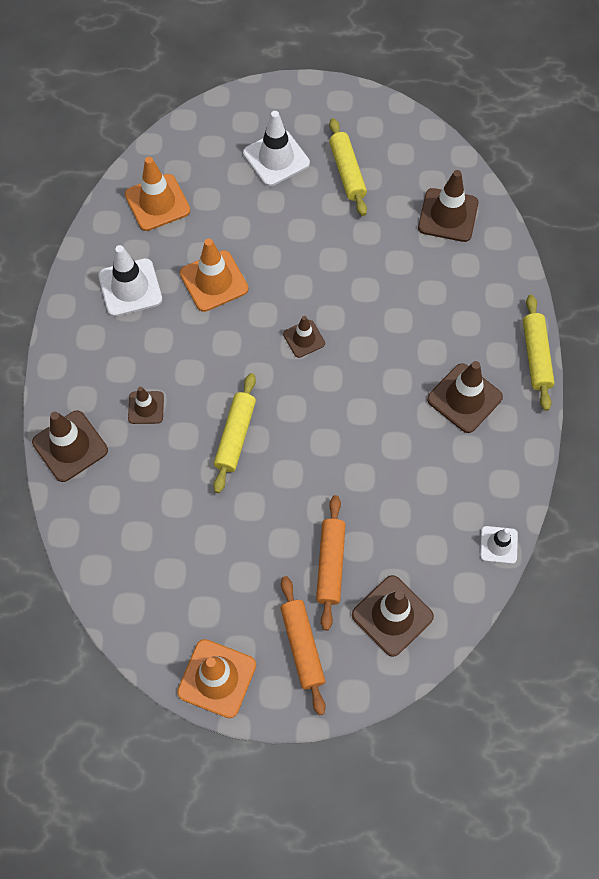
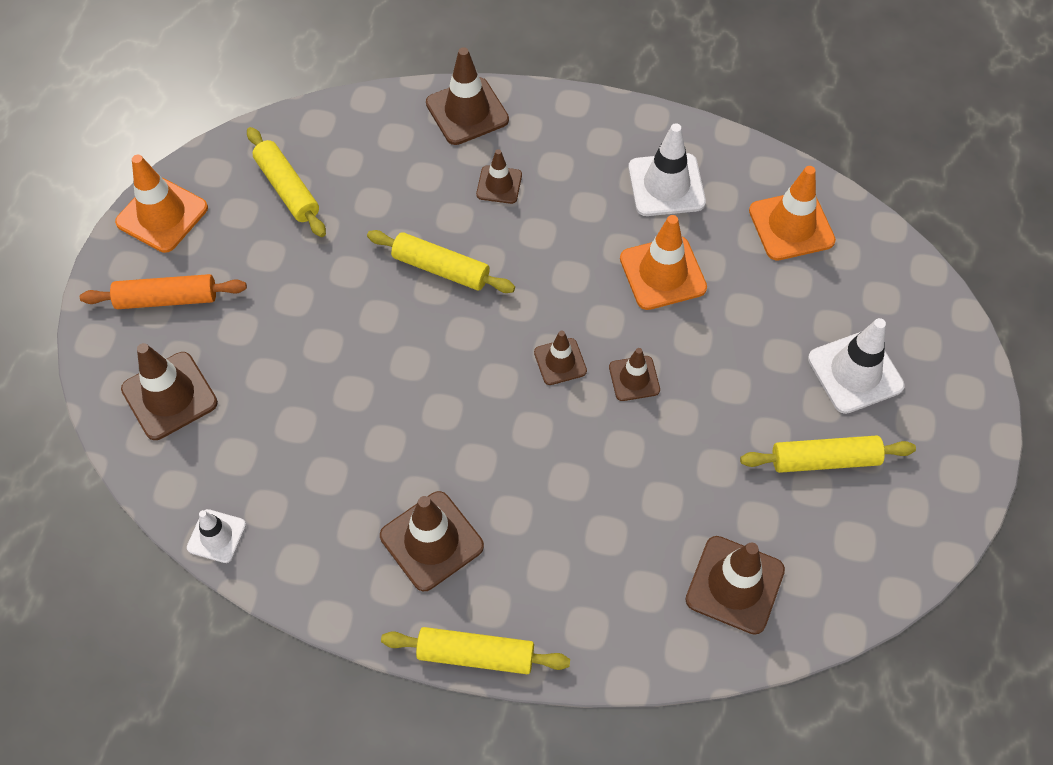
camera: 100 degrees right, 5 degrees down
(173, 576) = (287, 189): none -> yellow rolling pin
(308, 289) = (634, 378): none -> brown traffic cone
(330, 564) = (252, 342): orange rolling pin -> none

